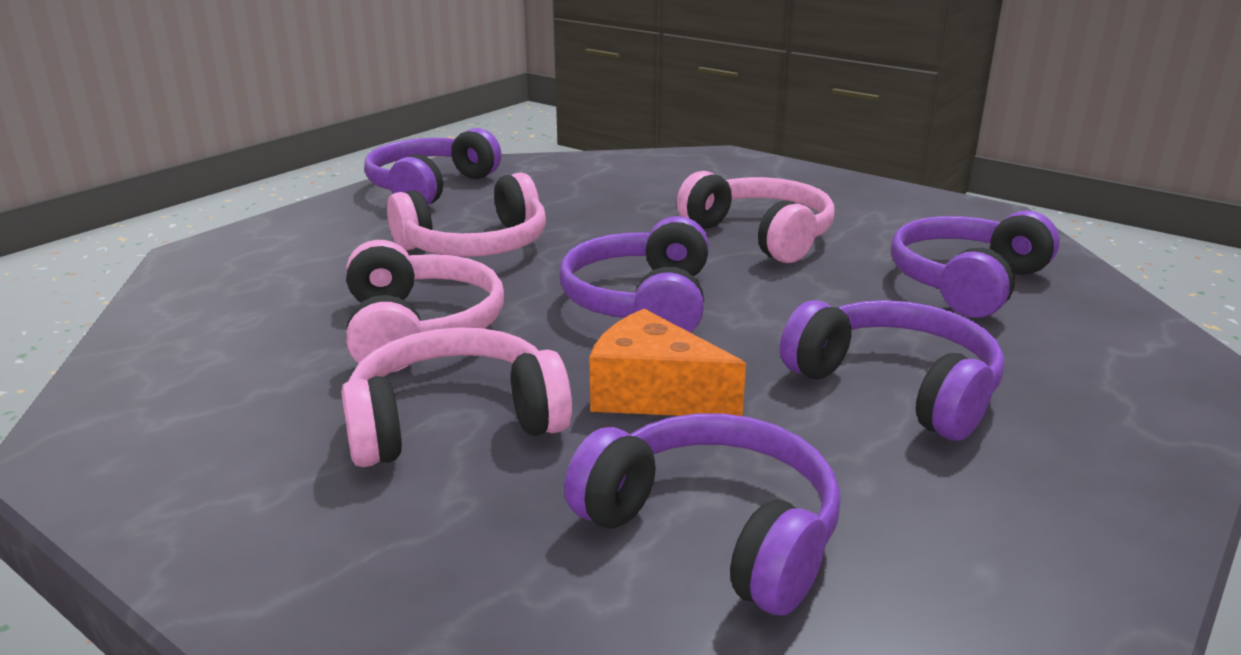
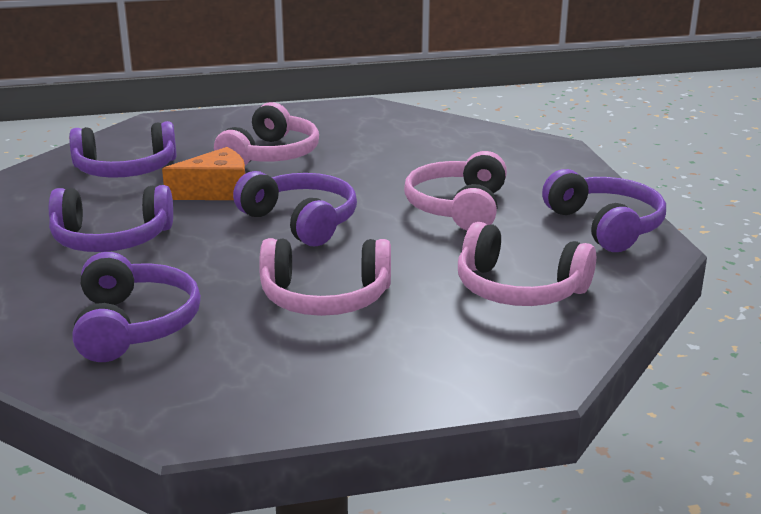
camera: 130 degrees right, 0 degrees up
(419, 329) = (365, 168): pink headphones -> pink headphones (519, 289)

